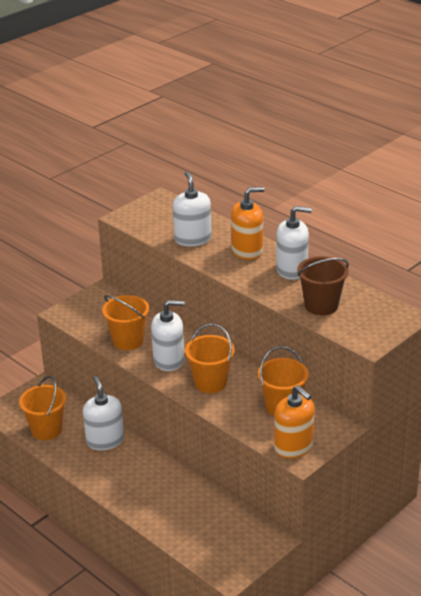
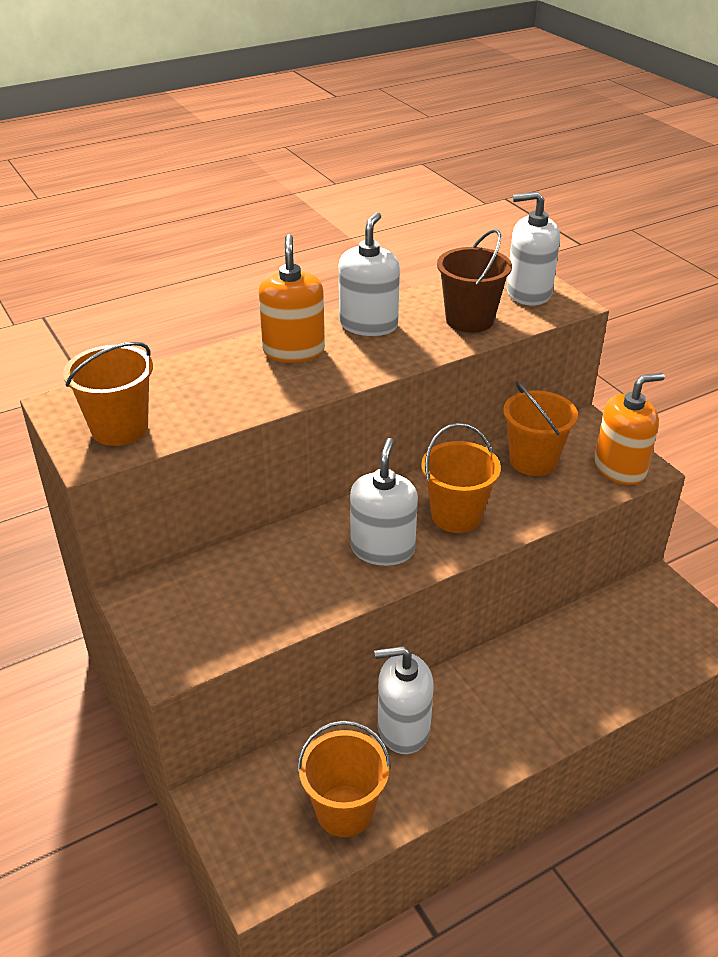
camera: 75 degrees left, 5 degrees up
(128, 341) = (306, 587): orange bucket -> orange bucket (120, 428)
(192, 239) = (224, 393): white soap dispenser -> white soap dispenser (528, 293)

